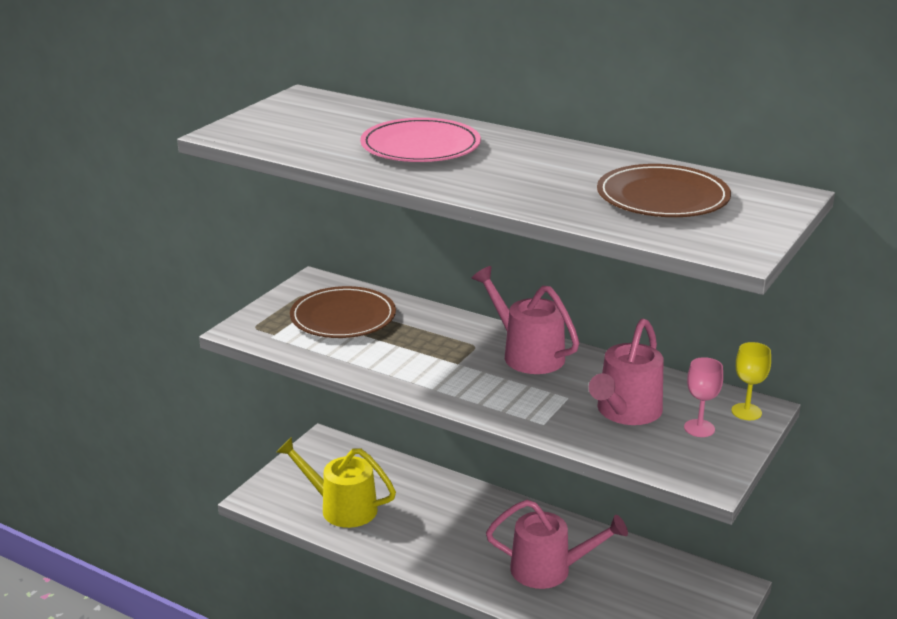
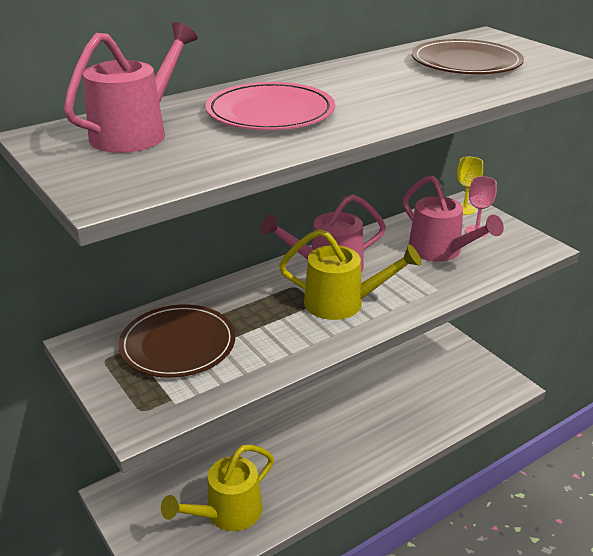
camera: 65 degrees left, 5 degrees up
(469, 376) = (343, 303): none -> yellow watering can
(550, 570) = (384, 412): pink watering can -> pink watering can (136, 132)

